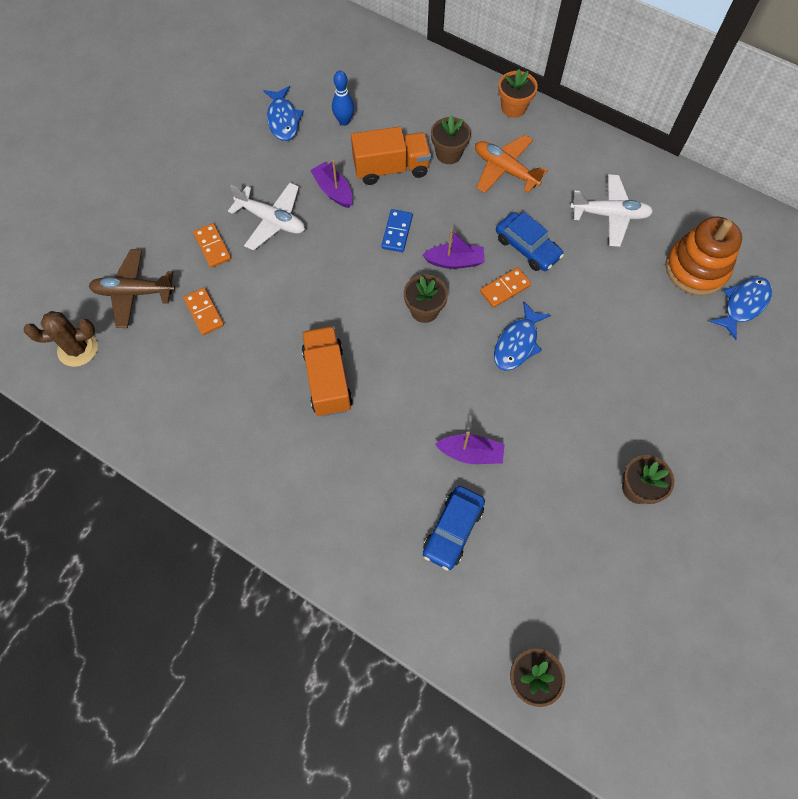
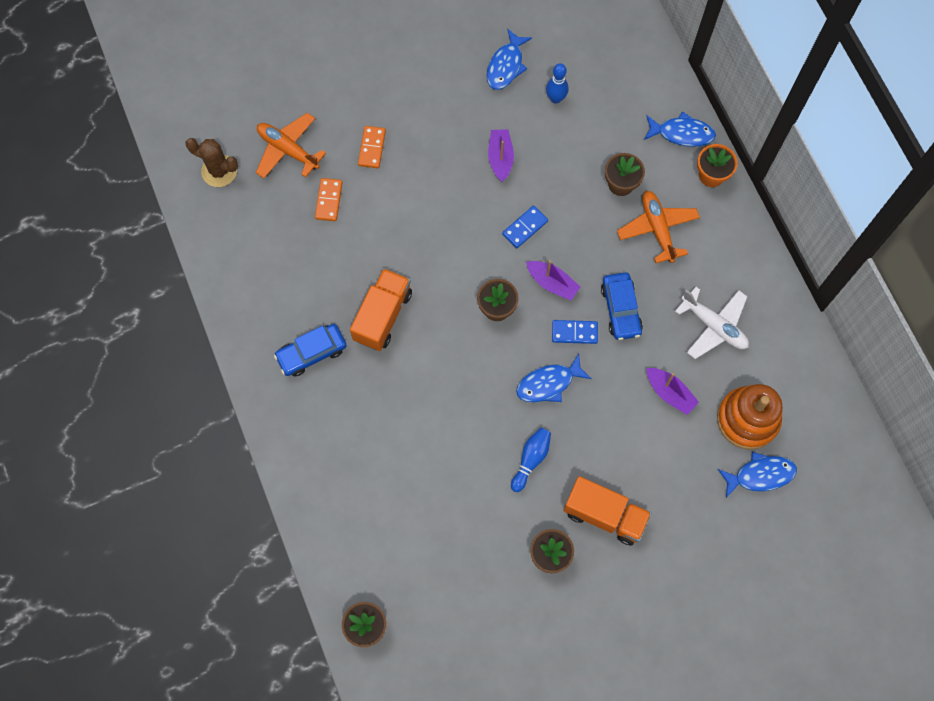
camera: 35 degrees right, 5 degrees up
(134, 292) = (288, 150): brown plane -> orange plane
(271, 220) = (433, 154): white plane -> none
(391, 168) = (562, 167): orange truck -> orange truck (604, 515)
(453, 530) = (390, 490): blue car -> blue car (312, 353)
(465, 91) = (681, 133): none -> blue fish
(471, 453) = (446, 444): purple boat -> purple boat (669, 393)
(505, 288) = (574, 332): orange domino -> blue domino
(554, 416) = (531, 459): none -> blue bowling pin

